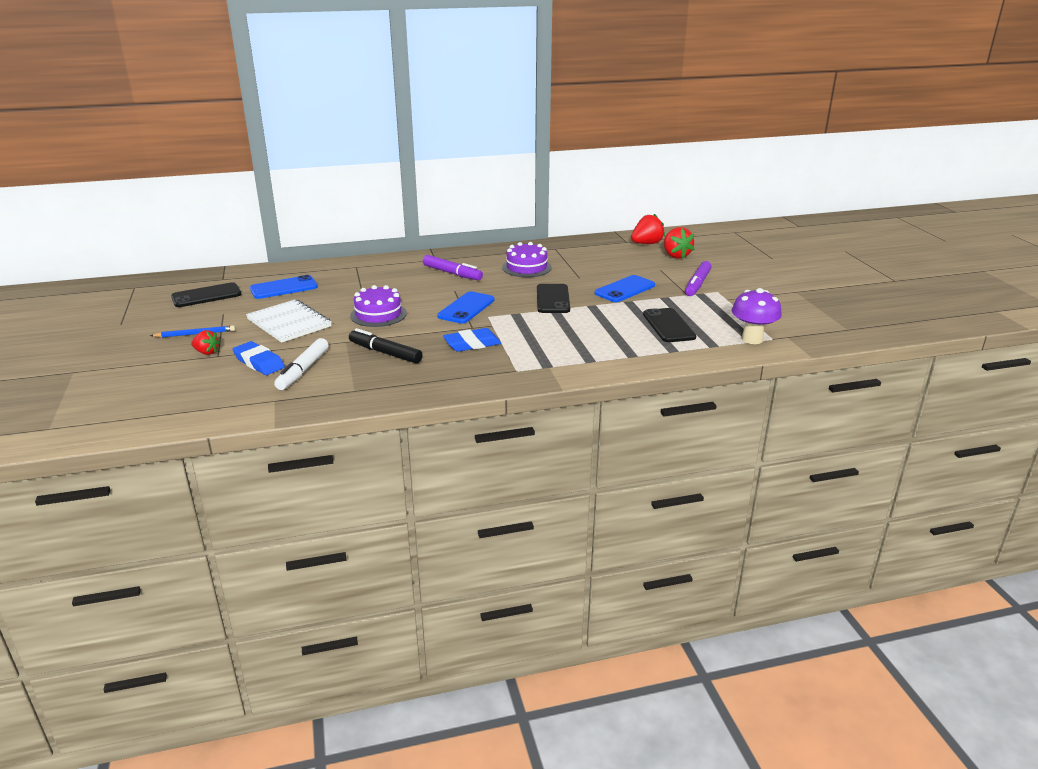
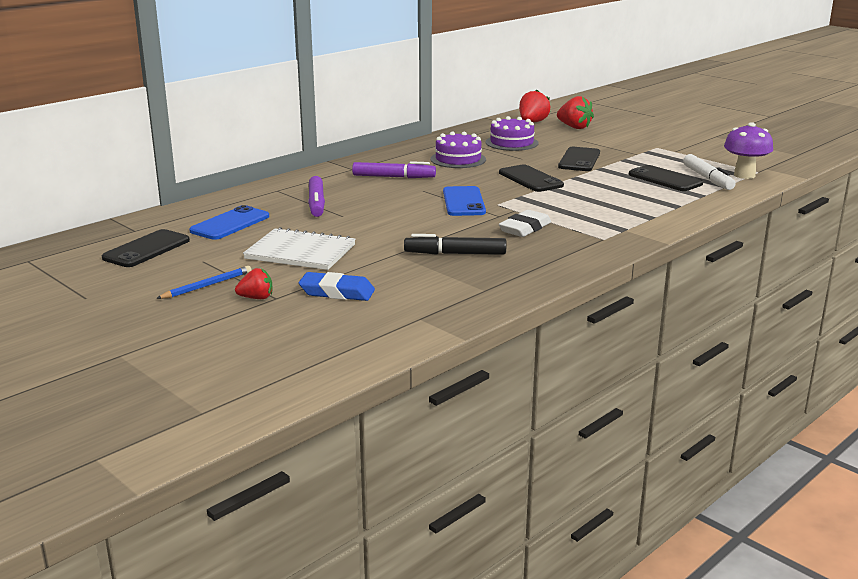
camera: 30 degrees left, 5 degrees down
(303, 370) = (399, 287): white marker -> white marker (707, 179)
(378, 314) = (384, 225): purple cake -> purple cake (511, 143)
(472, 344) = (525, 228): blue eraser -> white eraser
(625, 289) = (579, 160): blue phone -> black phone
(697, 284) = (631, 145): purple marker -> purple marker (316, 203)

